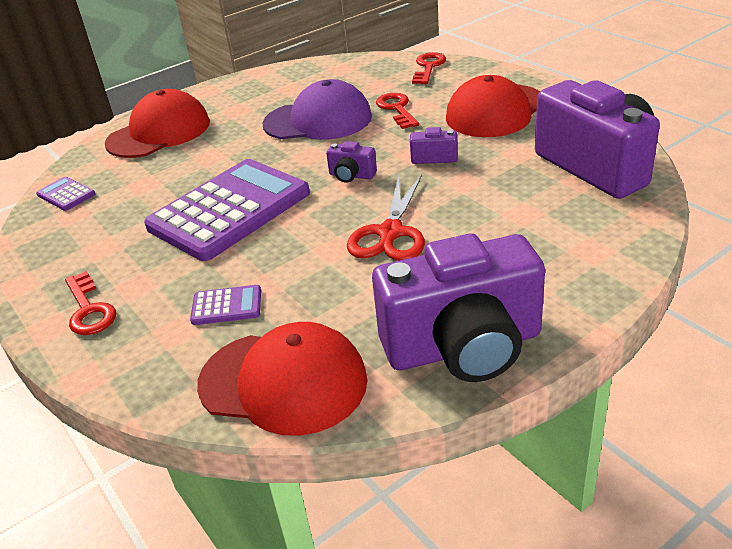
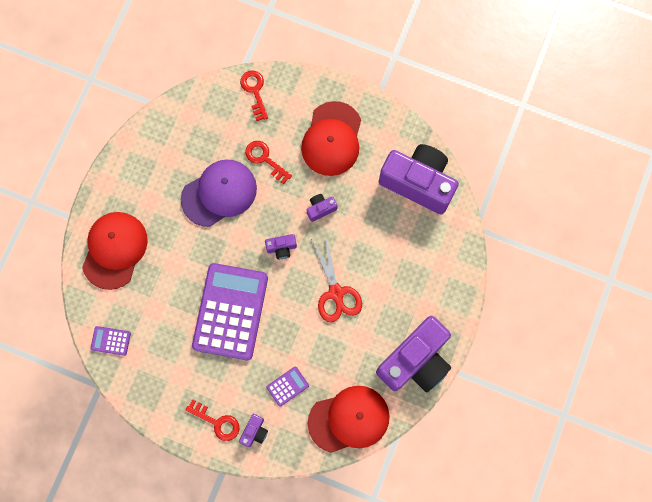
camera: 35 degrees left, 40 degrees up
(125, 340) = (254, 431): none -> purple camera

